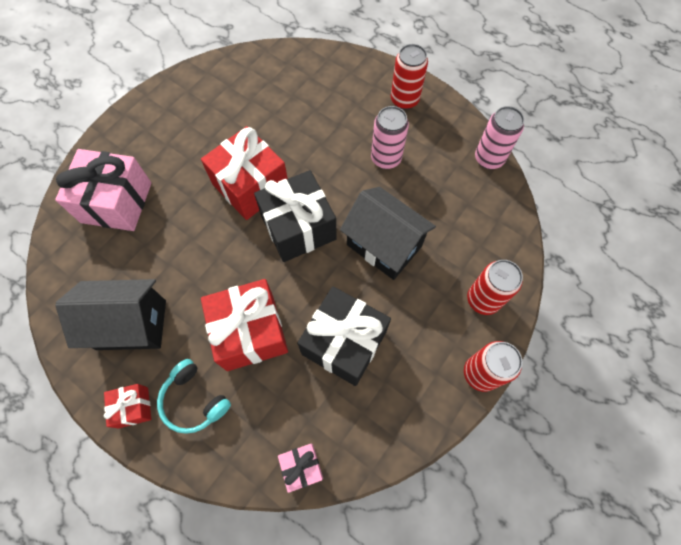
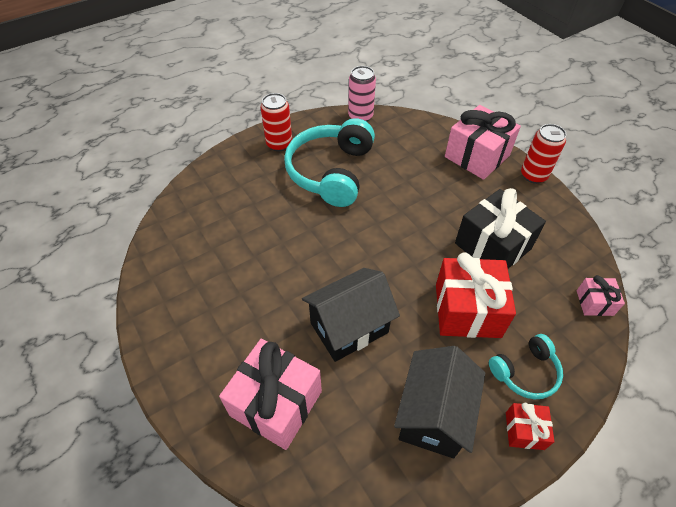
camera: 70 degrees left, 15 degrees down
(250, 186) = (313, 273): red gift -> none
(298, 227) = (374, 248): black gift -> none
(384, 245) = (413, 197): black house -> black house (349, 327)
(386, 158) = (331, 172): pink can -> turquoise headphones
(483, 299) = (477, 156): red can -> pink gift

